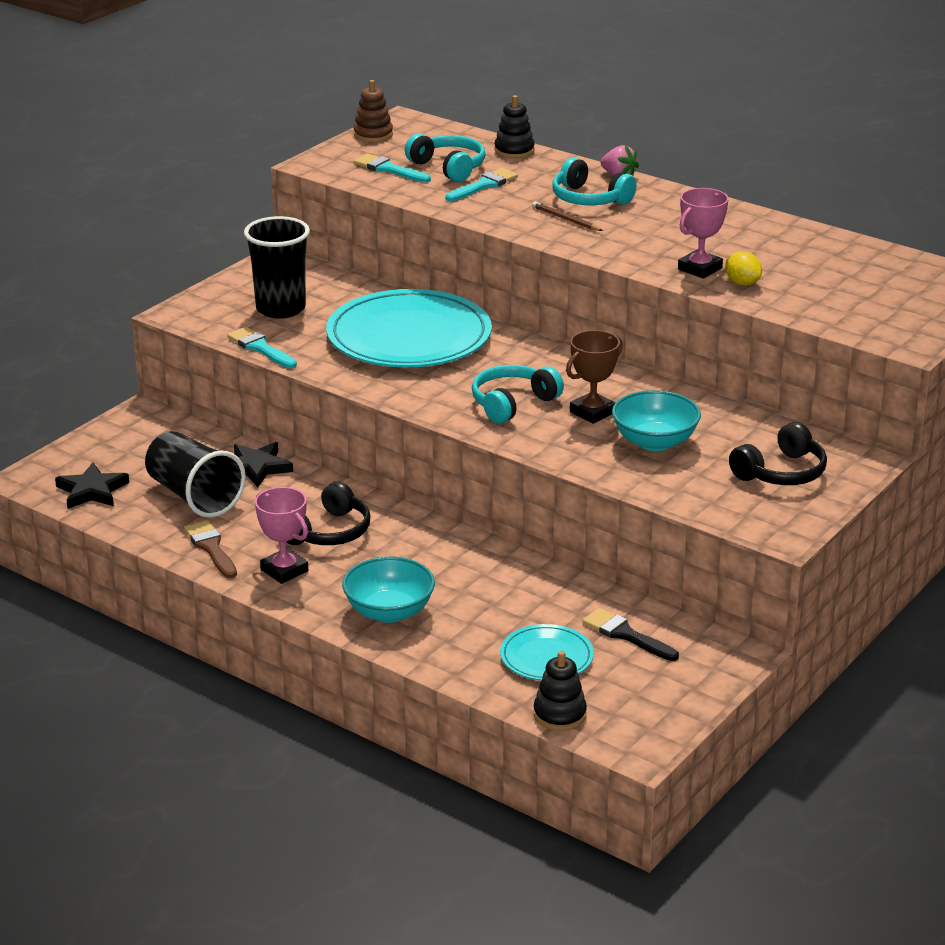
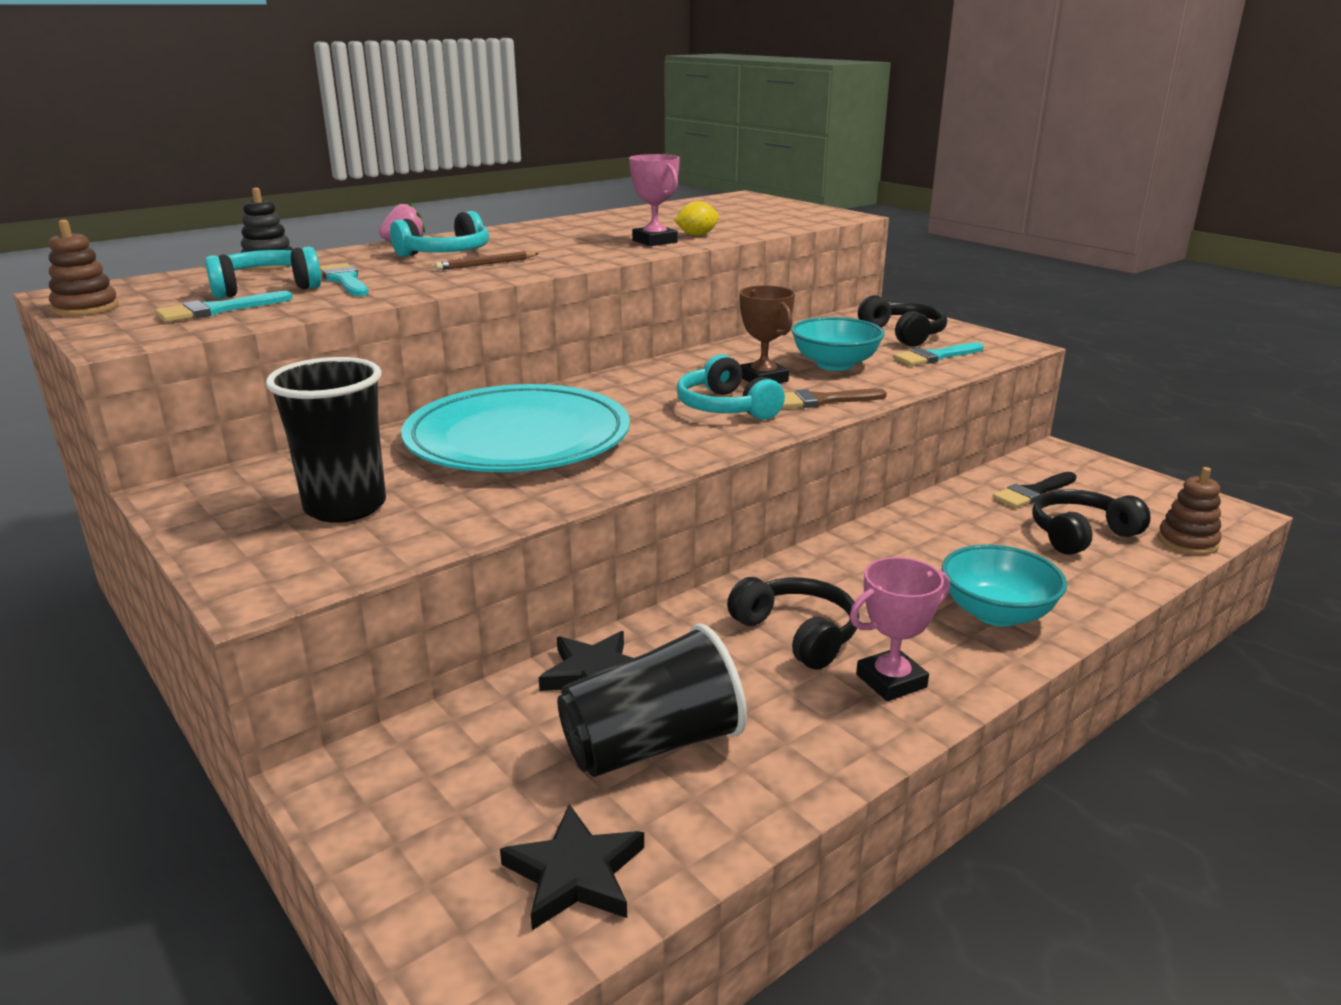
camera: 75 degrees left, 5 degrees down
(211, 548) = (815, 743): brown brush -> brown brush (822, 401)
(260, 348) = (458, 533): turquoise brush -> turquoise brush (935, 357)
(546, 657) = (1081, 534): turquoise plate -> black headphones
(559, 714) = (1187, 542): black stacking toy -> brown stacking toy

